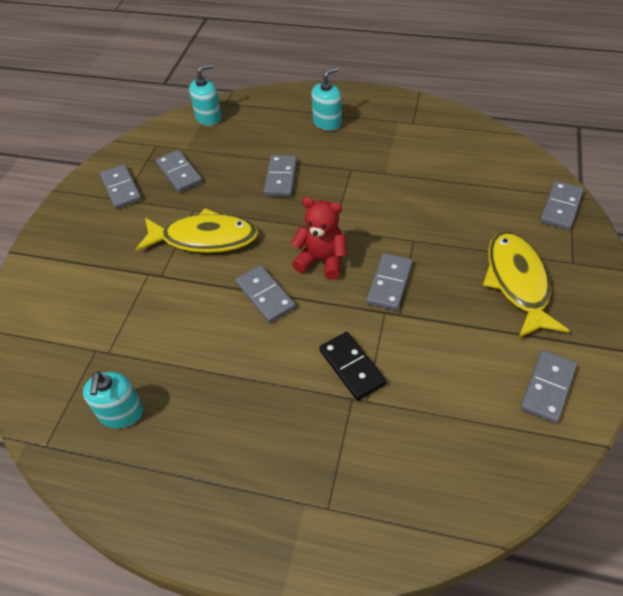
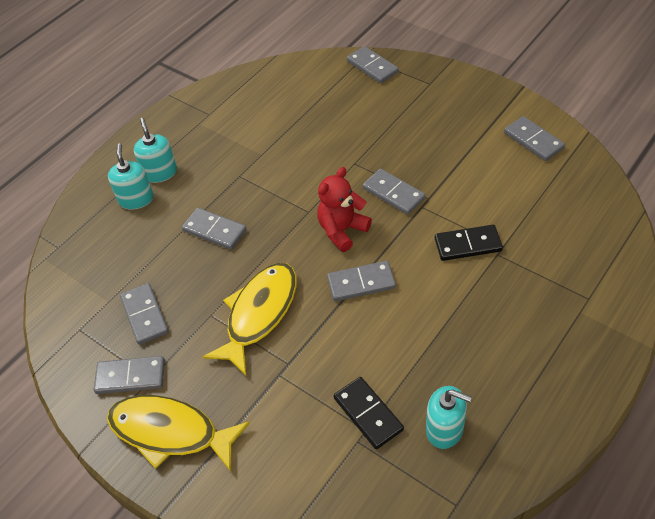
camera: 65 degrees left, 0 degrees up
(124, 348) = (368, 414): none -> black domino
(179, 173) = (145, 315): grey domino -> grey domino turned 75 degrees clockwise
(208, 117) = (71, 268): turquoise soap dispenser -> turquoise soap dispenser (136, 199)
(517, 282) = (433, 119): yellow fish -> yellow fish (170, 432)

